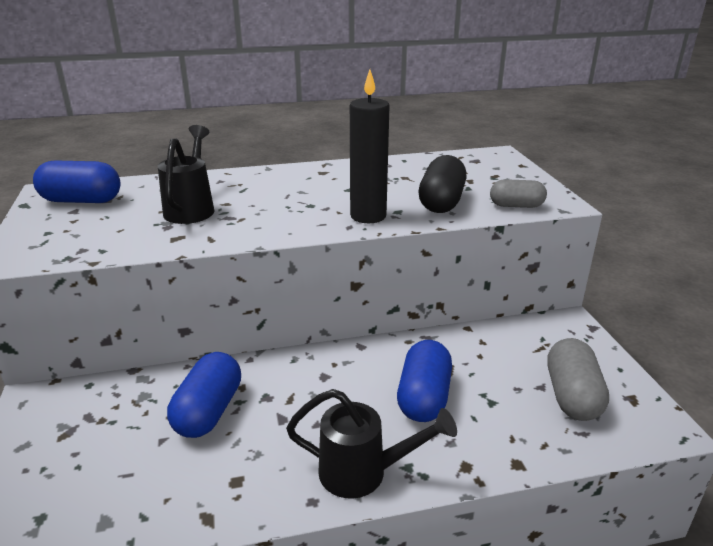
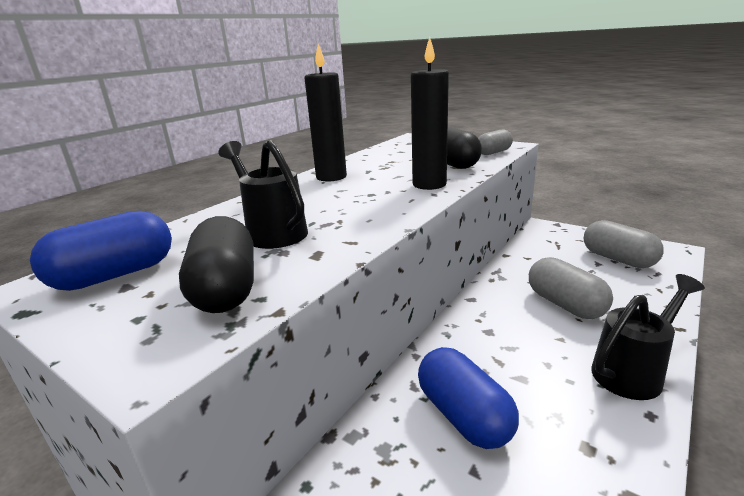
camera: 40 degrees left, 5 degrees down
(100, 236) = (226, 289): none -> black capsule
(323, 175) = (331, 177): none -> black candle
(424, 397) = (565, 304): blue capsule -> grey capsule

